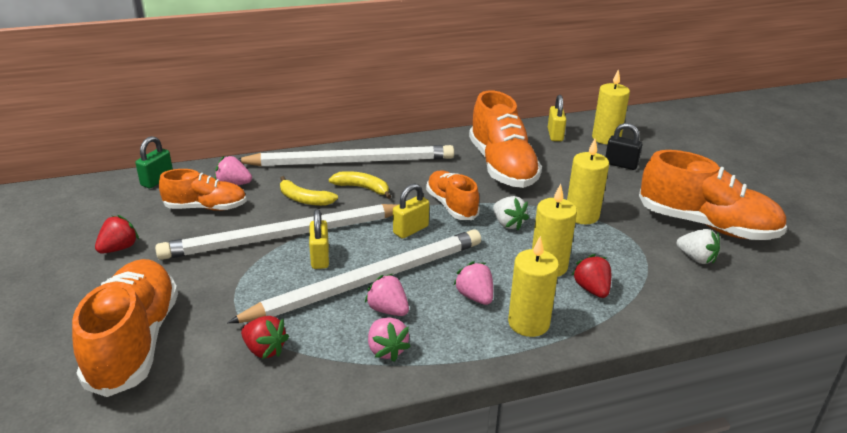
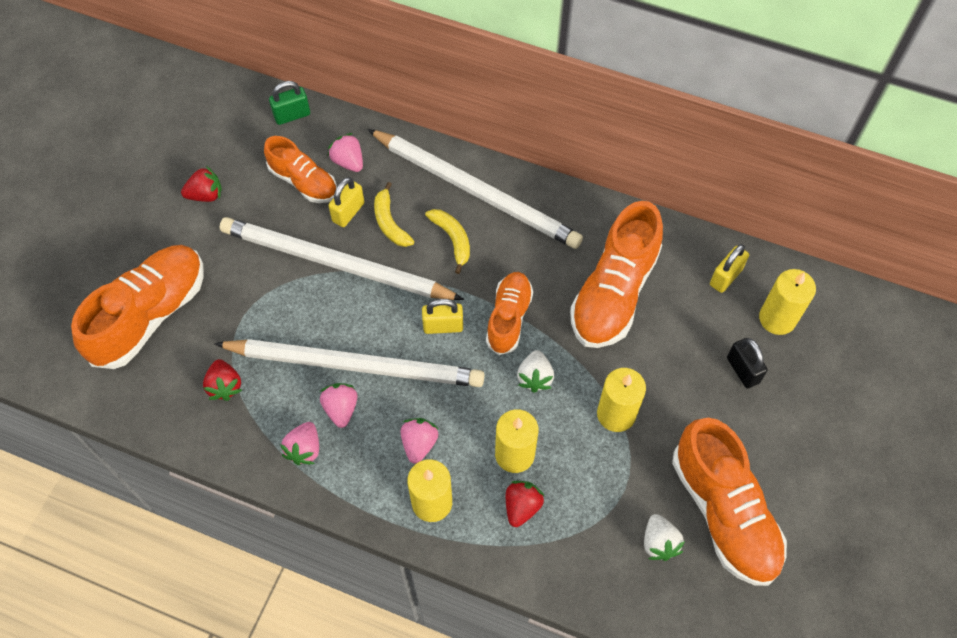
camera: 40 degrees right, 30 degrees up
(320, 258) = (341, 311): yellow padlock -> yellow padlock (348, 212)

